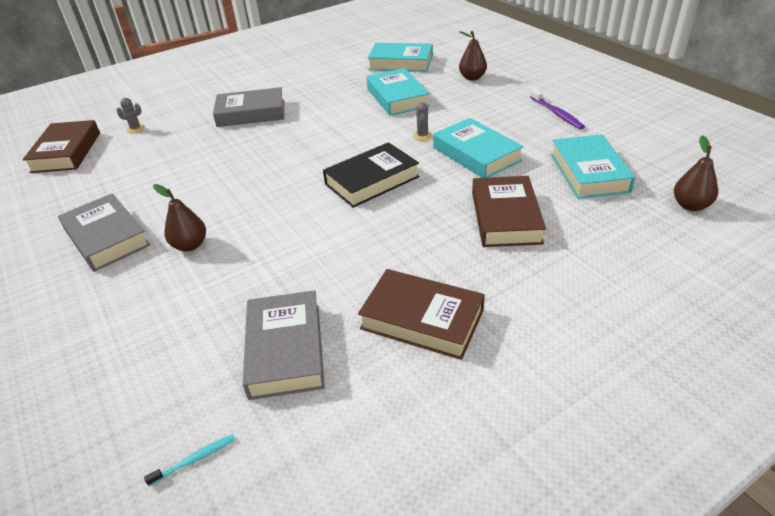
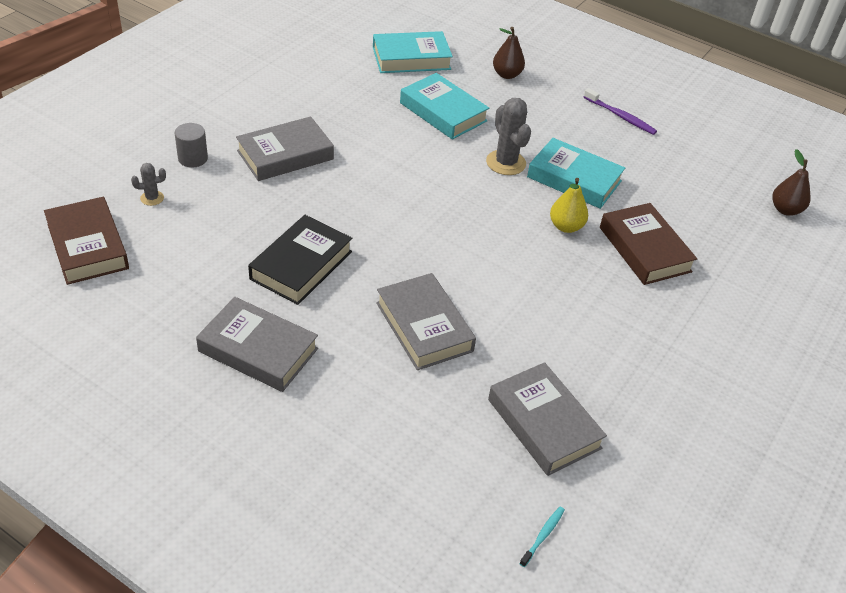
camera: 30 degrees left, 5 degrees up
(186, 109) = (193, 158): none -> grey cylinder
(190, 245) = (362, 340): brown pear -> none
(248, 245) = (424, 327): none -> grey book
(372, 180) = (492, 228): black book -> black book (301, 265)
(422, 136) = (506, 163): grey cactus -> grey cactus, size x1.90
(422, 319) = (638, 367): brown book -> none
(440, 188) = (566, 226): none -> yellow pear
(589, 172) = (687, 186): turquoise book -> none

